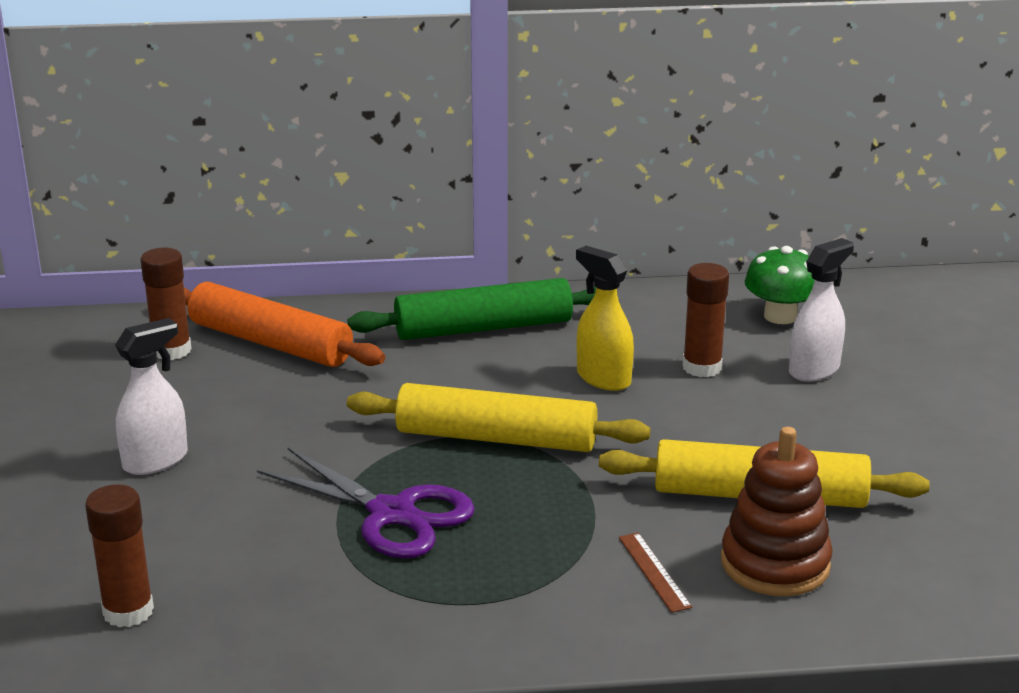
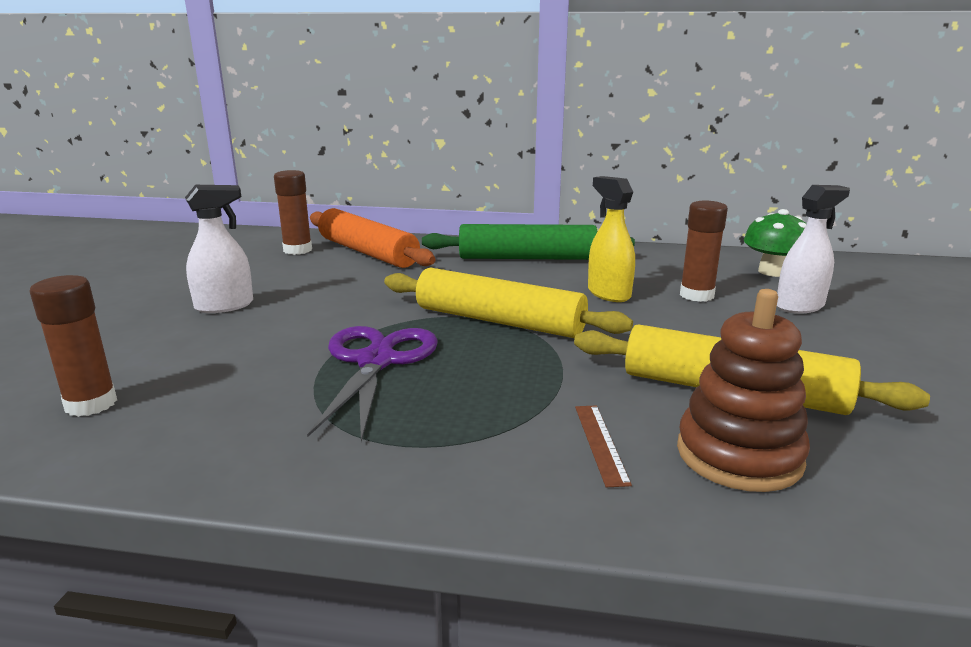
camera: 15 degrees right, 5 degrees down
(392, 514) = (376, 361): purple scissors -> purple scissors turned 135 degrees counterclockwise

